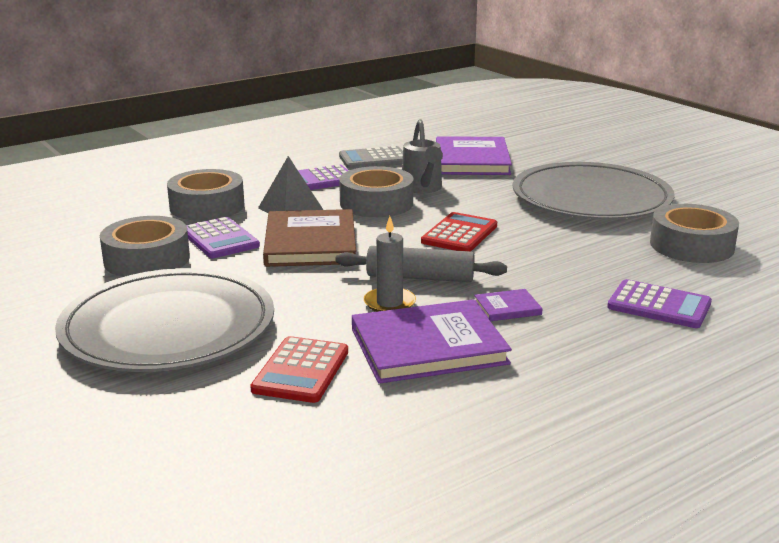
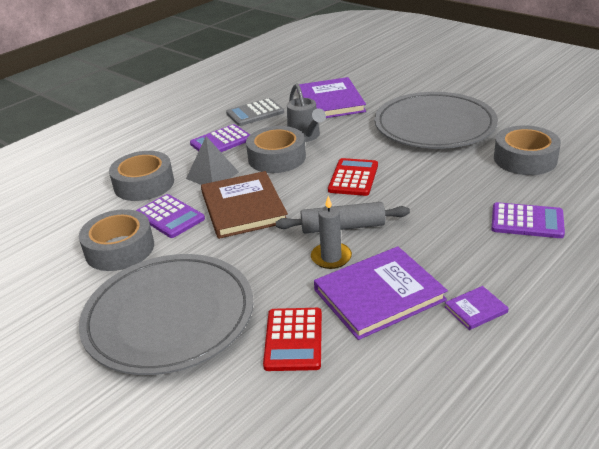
camera: 10 degrees left, 10 degrees up
(507, 308) = (420, 245): purple book -> purple book (475, 309)

